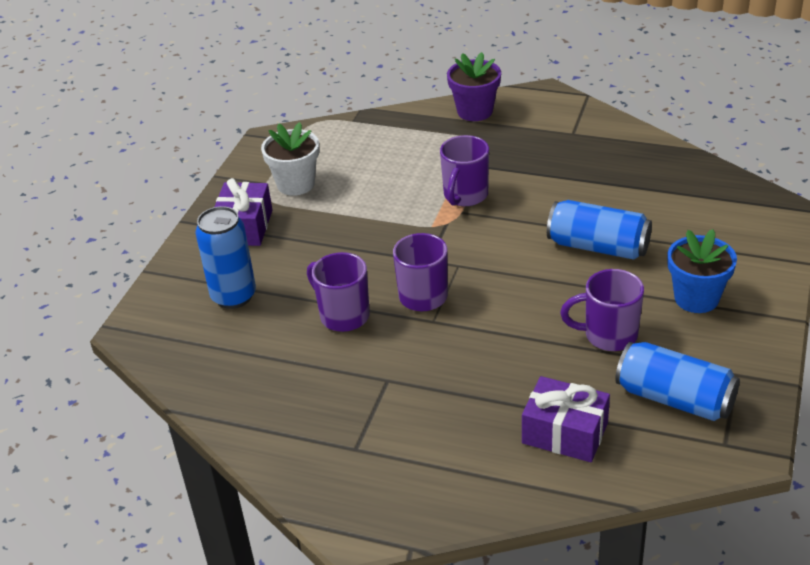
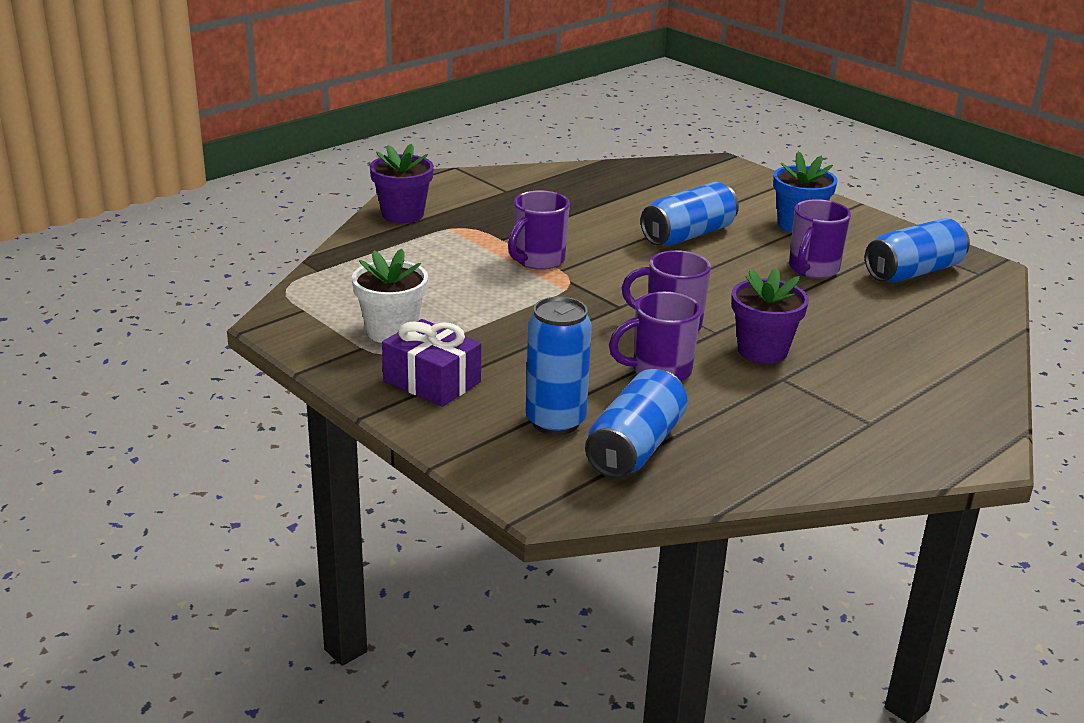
camera: 65 degrees left, 10 degrees down
(227, 343) = (635, 447): none -> blue can
(423, 355) = (762, 351): none -> purple flower pot
(465, 196) = (538, 260): purple mug -> purple mug turned 75 degrees clockwise
(565, 433) = (922, 324): purple gift -> none

